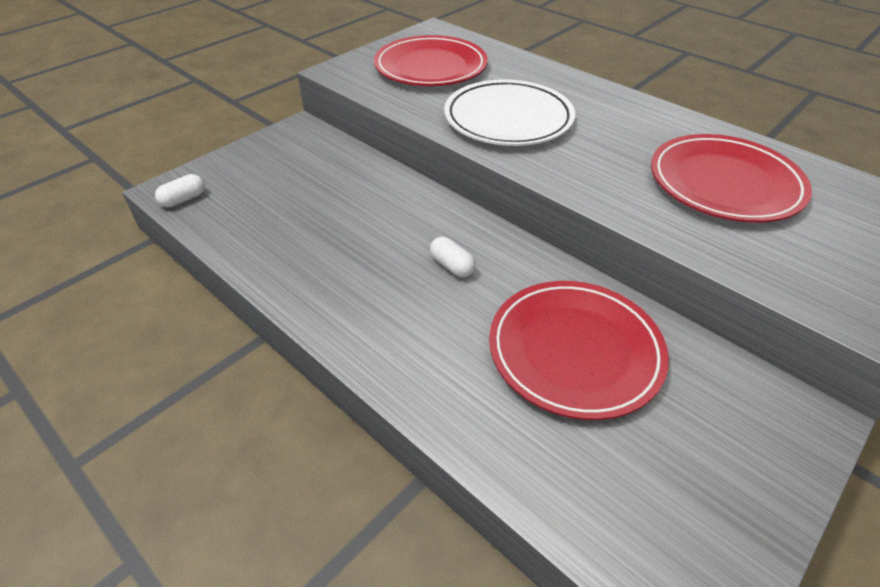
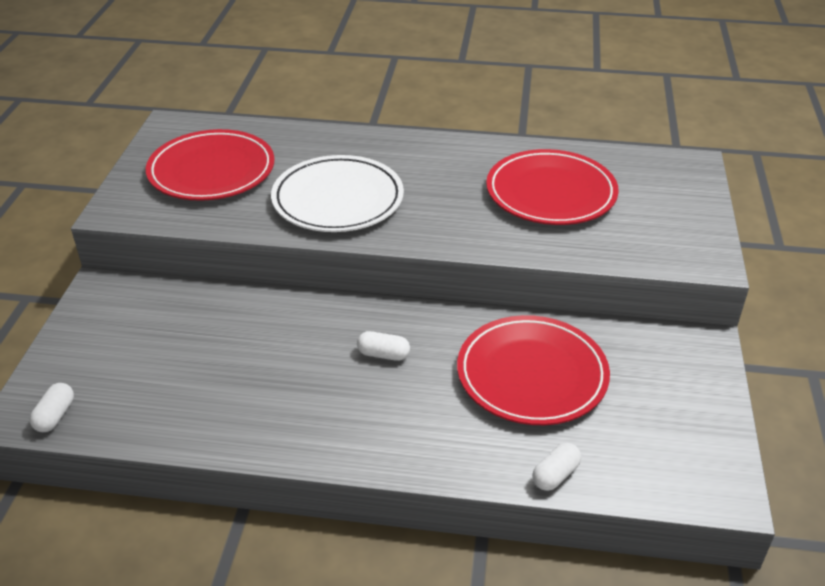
camera: 35 degrees left, 5 degrees down
(511, 466) = (555, 475): none -> white capsule

